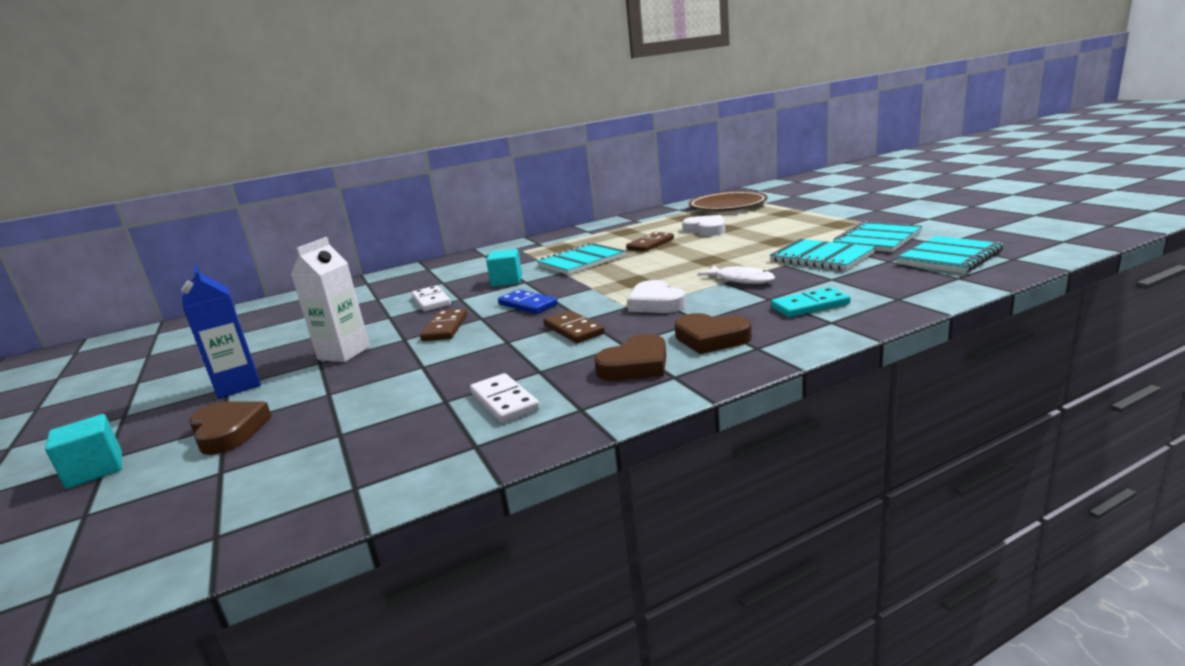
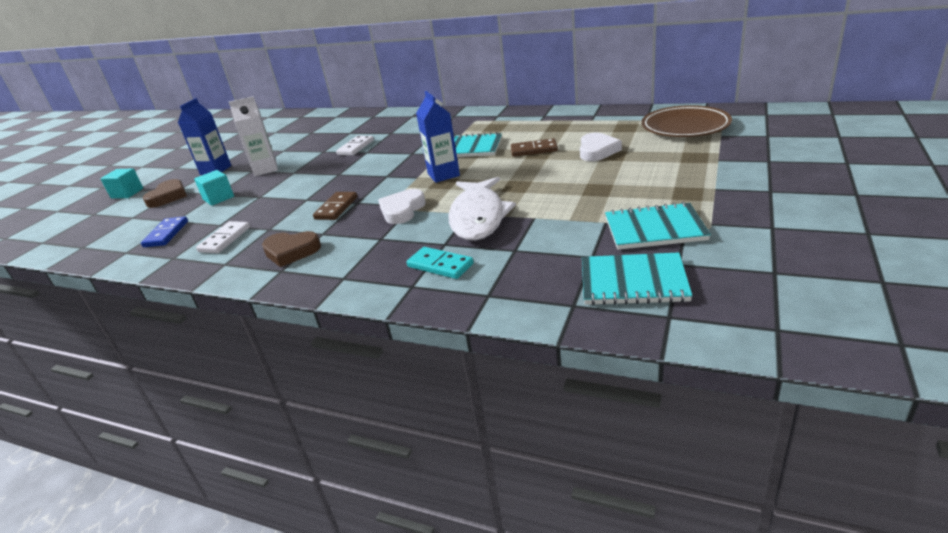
camera: 50 degrees right, 10 degrees up
(445, 328) = (316, 173): brown domino -> none
(507, 281) = (408, 148): turquoise cube -> turquoise cube (218, 198)
(528, 304) = (370, 175): blue domino -> blue domino (166, 234)
(616, 278) = (443, 175): none -> blue carton
(711, 338) = (349, 256): brown heart -> none
(741, 280) = (478, 217): white fish -> white fish, size x1.80
(821, 257) = (569, 225): turquoise notebook -> none

